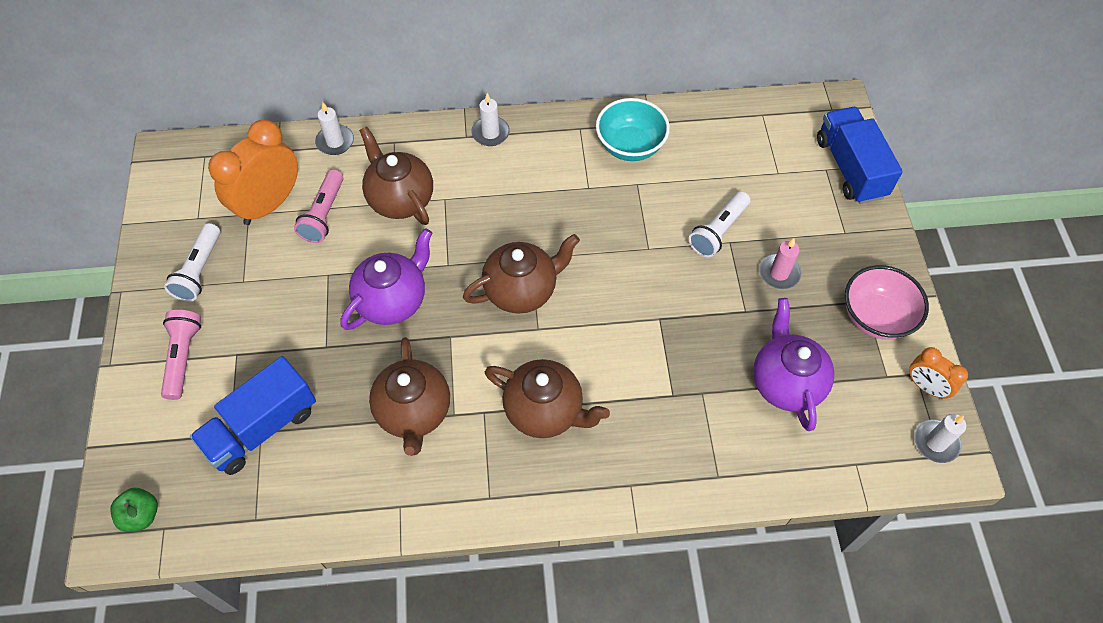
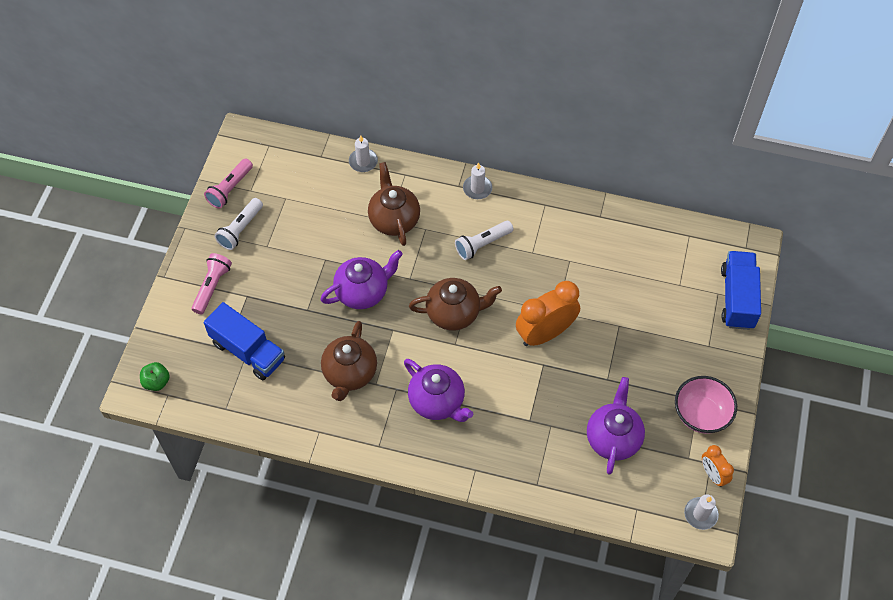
camera: 20 degrees right, 0 degrees up
(262, 428) = (248, 351): blue truck -> blue truck turned 120 degrees counterclockwise
(269, 204) = (302, 195): orange clock -> orange clock (545, 333)
(324, 214) = (337, 214): pink flashlight -> pink flashlight (230, 189)
(545, 411) = (437, 402): brown teapot -> purple teapot
(630, 146) = (576, 230): turquoise bowl -> none
(718, 231) = (614, 315): white flashlight -> white flashlight (482, 244)
(779, 273) = (645, 360): pink candle -> none

